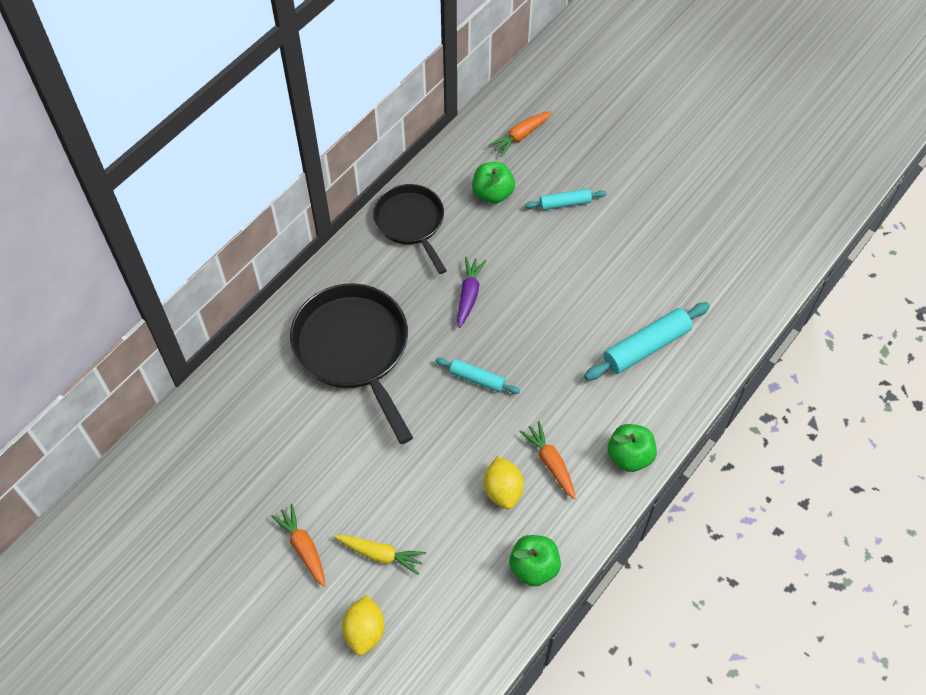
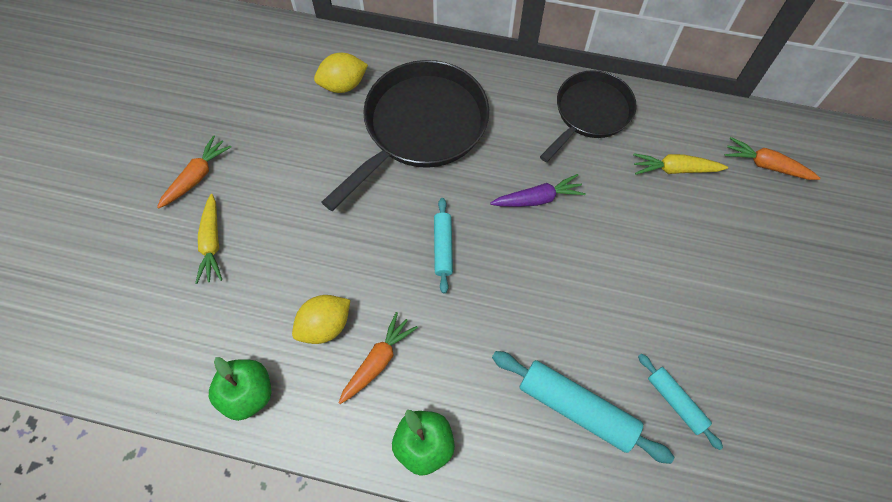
camera: 65 degrees right, 5 degrees up
(364, 631) = (128, 263): yellow lemon -> yellow lemon (343, 85)
(492, 194) = (674, 169): green apple -> yellow carrot
(565, 203) = (711, 244): turquoise rolling pin -> turquoise rolling pin (676, 402)

